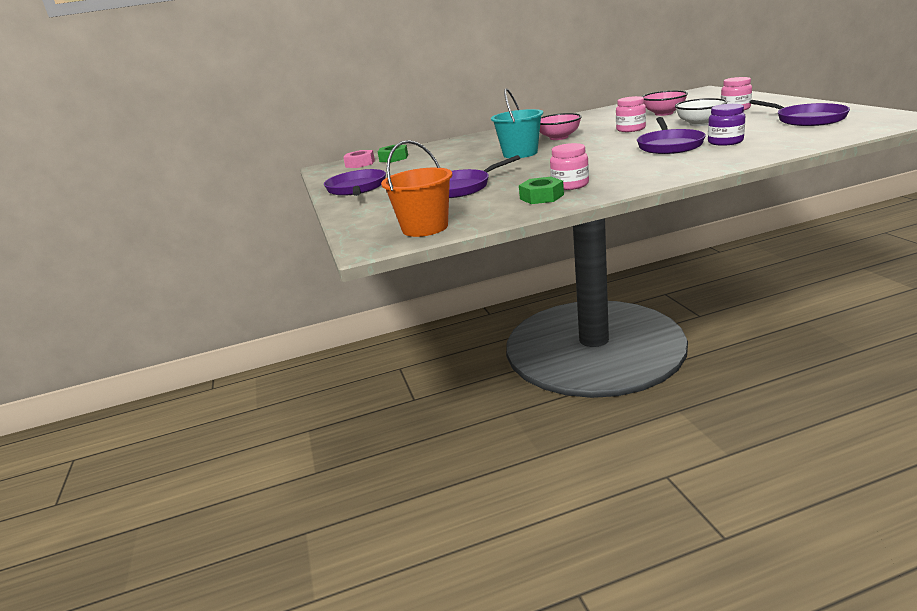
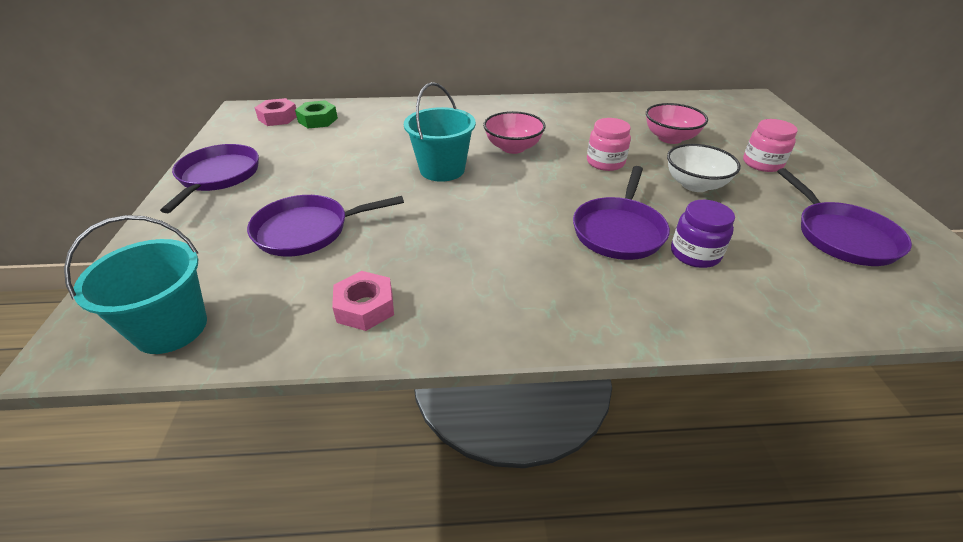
camera: 10 degrees right, 15 degrees up
(425, 228) = (171, 328): orange bucket -> turquoise bucket
(541, 197) = (365, 307): green nut -> pink nut
(570, 185) = (423, 289): pink jar -> none

